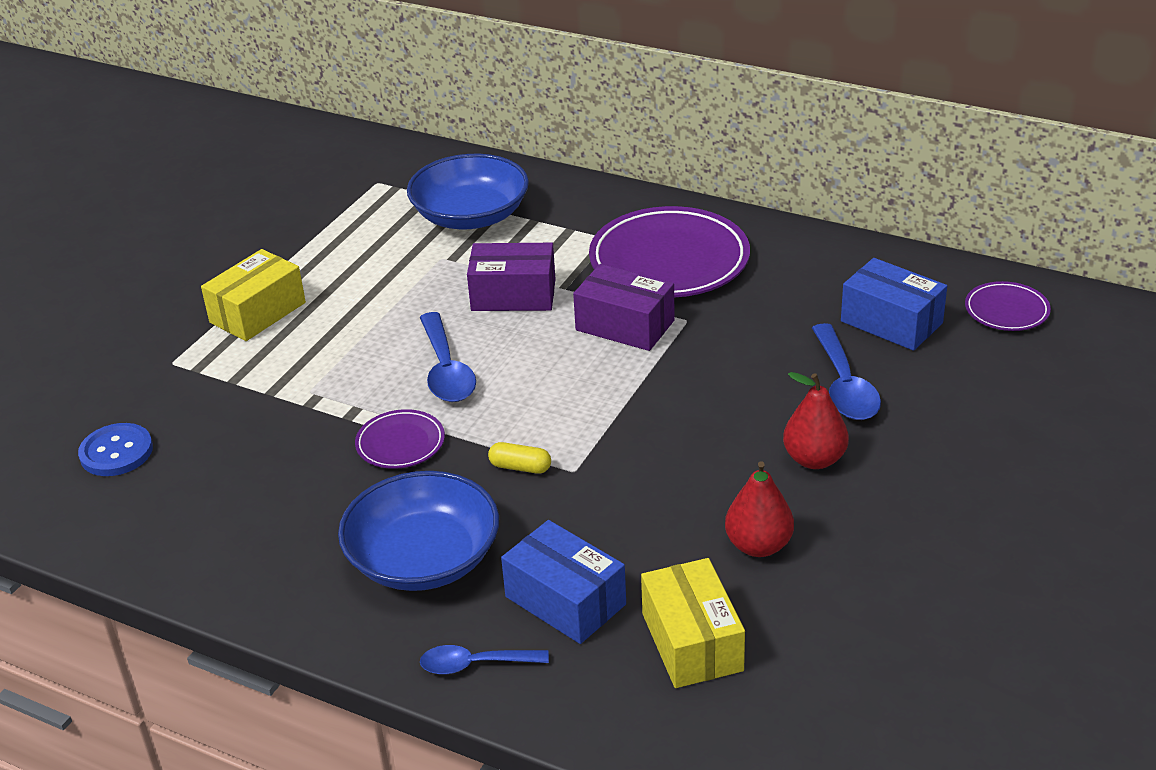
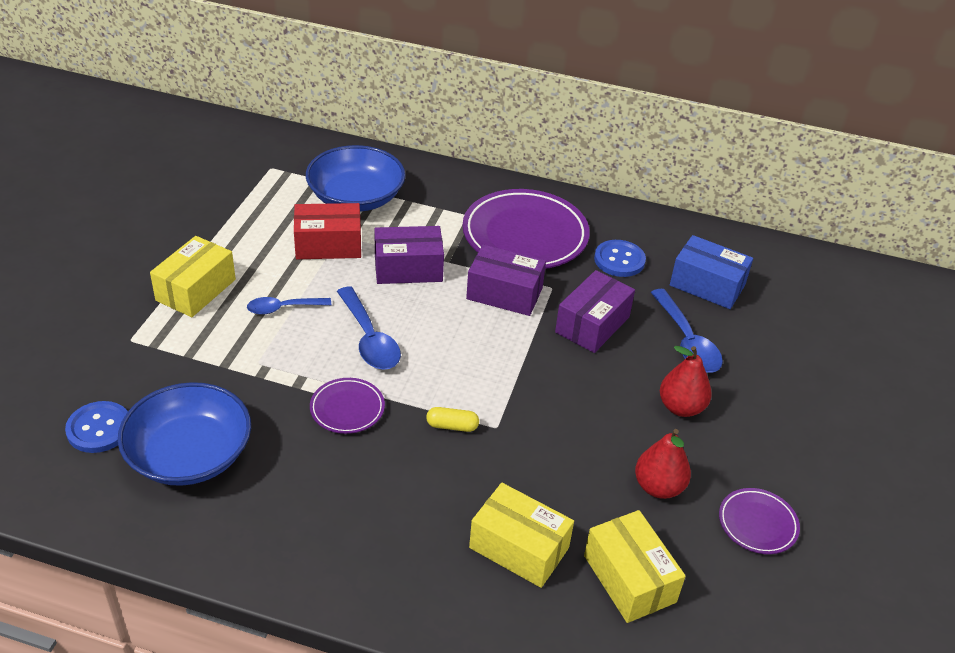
camera: 15 degrees left, 5 degrees up
(423, 559) = (392, 516): blue bowl -> blue bowl (189, 454)
(424, 267) = (328, 244): none -> red box
(475, 664) = (459, 614): blue spoon -> blue spoon (283, 308)
(565, 600) = (519, 548): blue box -> yellow box
(726, 363) = (592, 324): none -> purple box
(783, 291) = (619, 260): none -> blue button
(1006, 311) = (788, 273): purple plate -> purple plate (757, 524)

